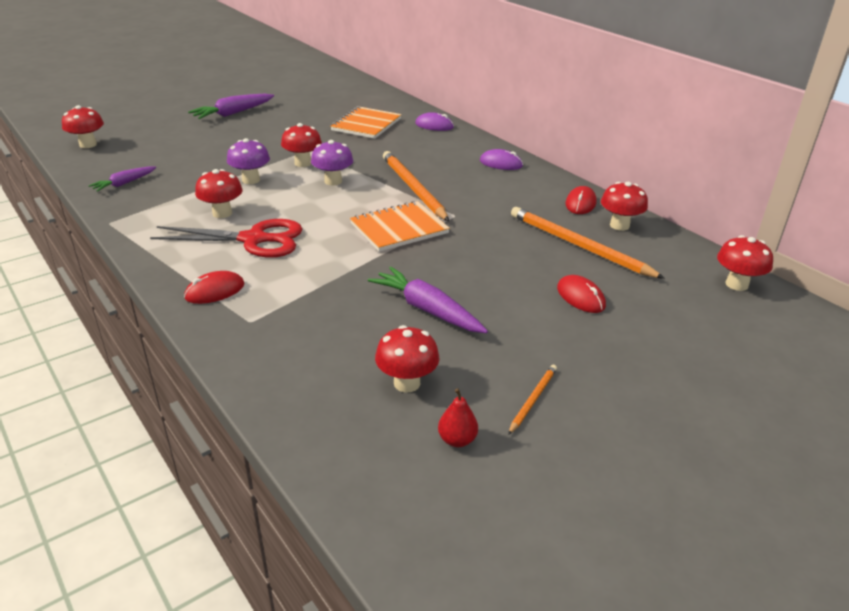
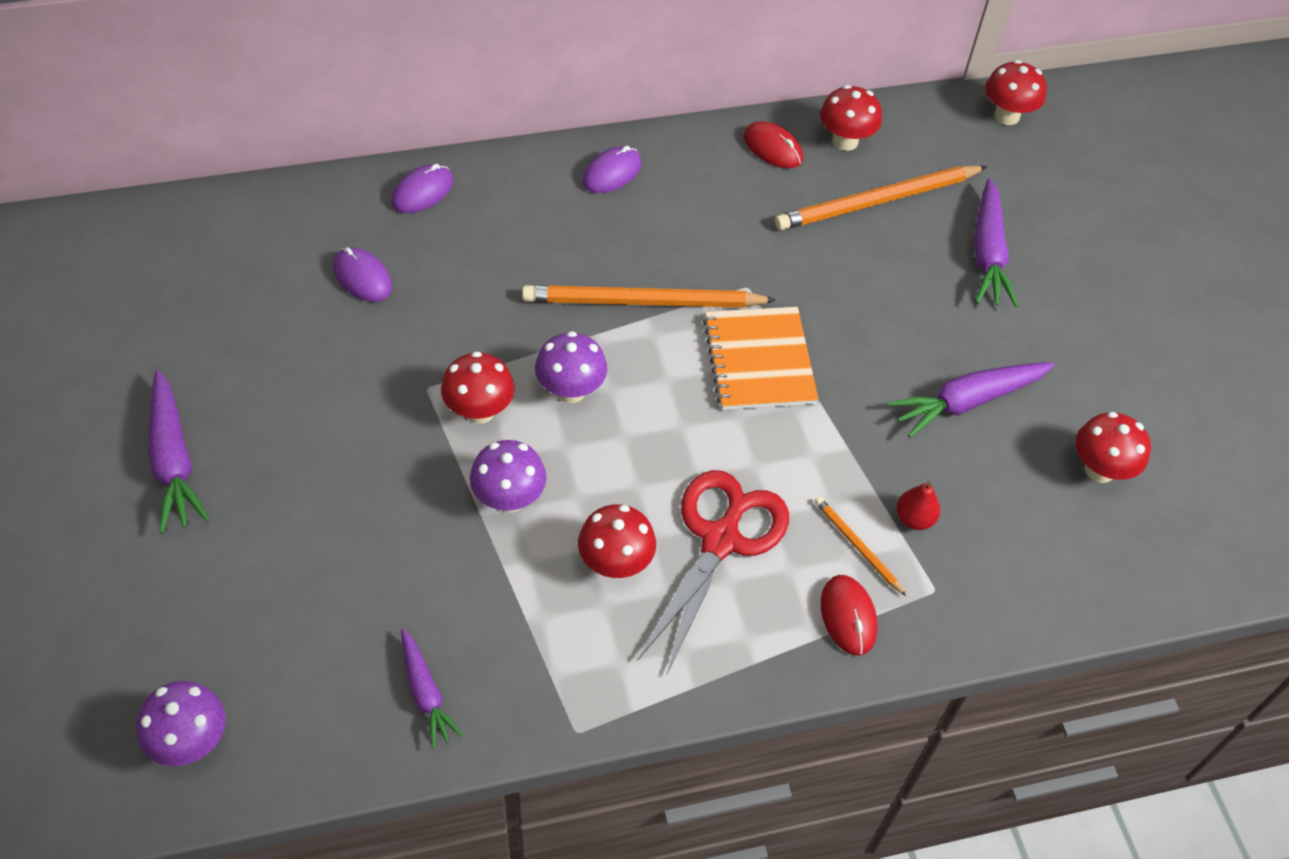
camera: 70 degrees left, 20 degrees up
(88, 145) = (191, 742): red mushroom -> purple mushroom
(366, 124) = (362, 277): orange notebook -> purple mouse
(457, 440) = (1196, 459): red pear -> red pear (914, 519)
(533, 399) = (1151, 375): orange pencil -> orange pencil (857, 546)
(580, 297) = (987, 253): red mouse -> purple carrot

